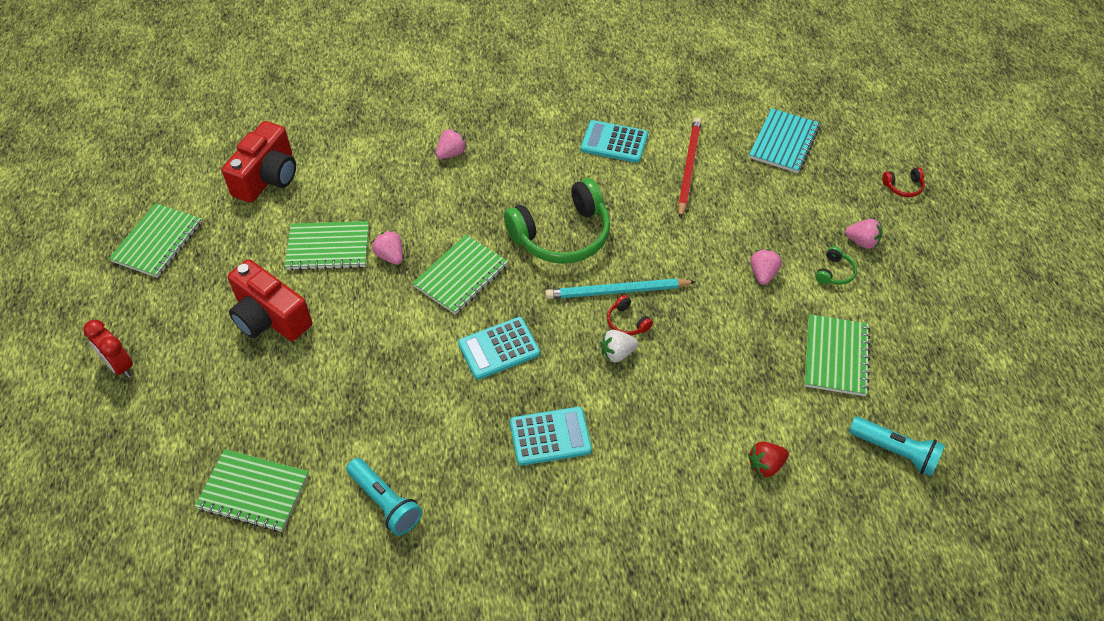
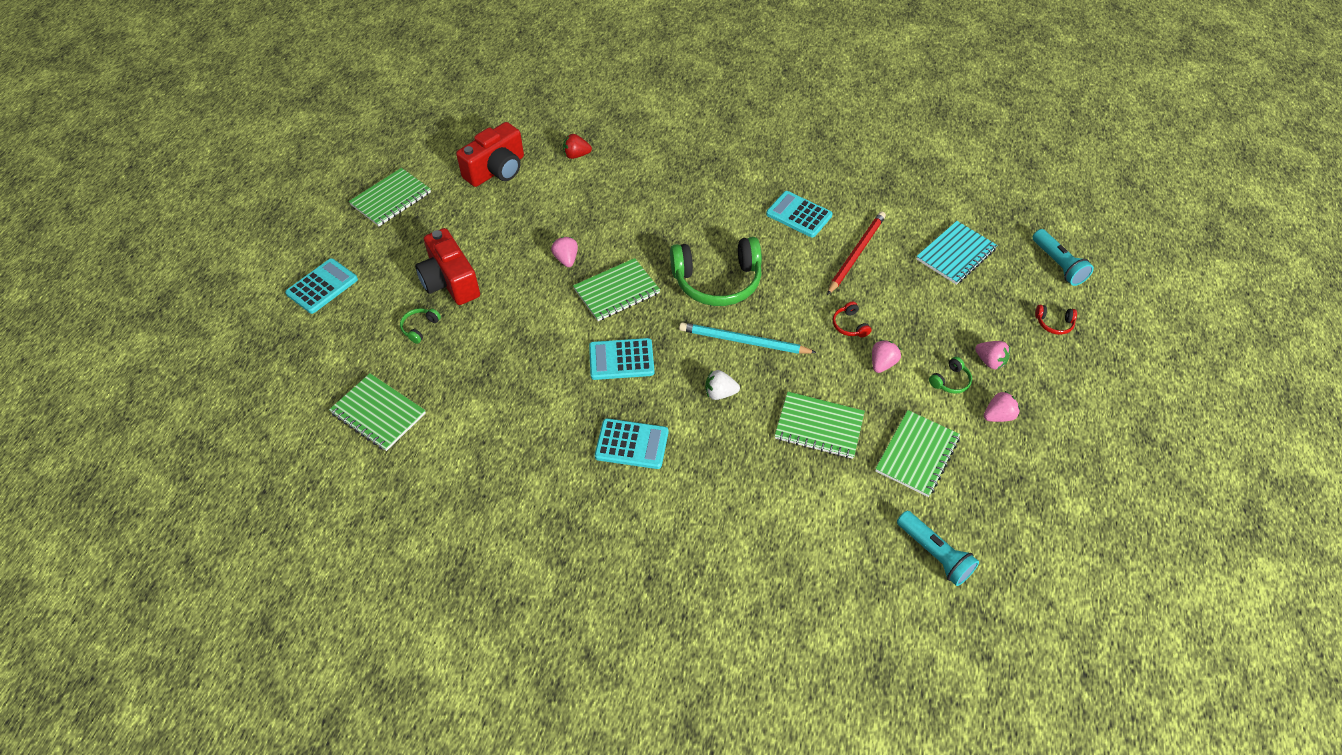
camera: 20 degrees right, 0 degrees up
(120, 366) = (322, 286): red clock -> turquoise calculator
(258, 380) = (420, 328): none -> green headphones
(328, 247) = (520, 239): green notebook -> green notebook (819, 426)
(385, 502) = (475, 454): turquoise flashlight -> turquoise flashlight (1058, 264)
(451, 153) = (653, 188): pink strawberry -> pink strawberry (998, 416)
(627, 322) = (740, 369): red headphones -> red headphones (849, 325)
(765, 465) = (808, 527): red strawberry -> red strawberry (576, 155)

